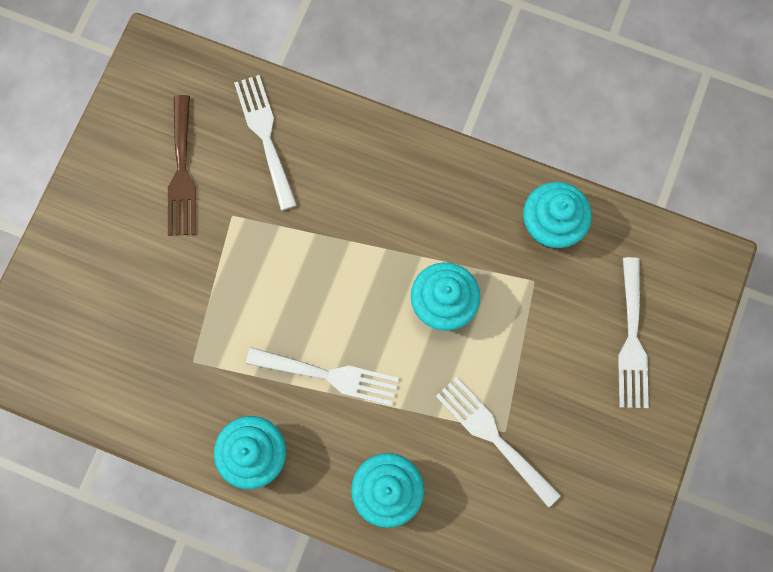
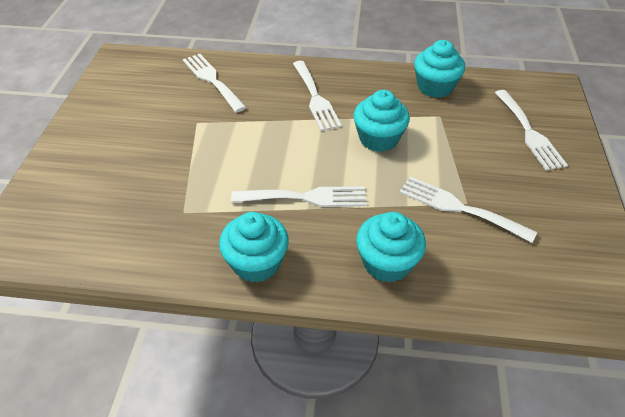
camera: 15 degrees left, 30 degrees down
(182, 173) = (152, 107): brown fork -> none
(389, 207) = (315, 98): none -> white fork

